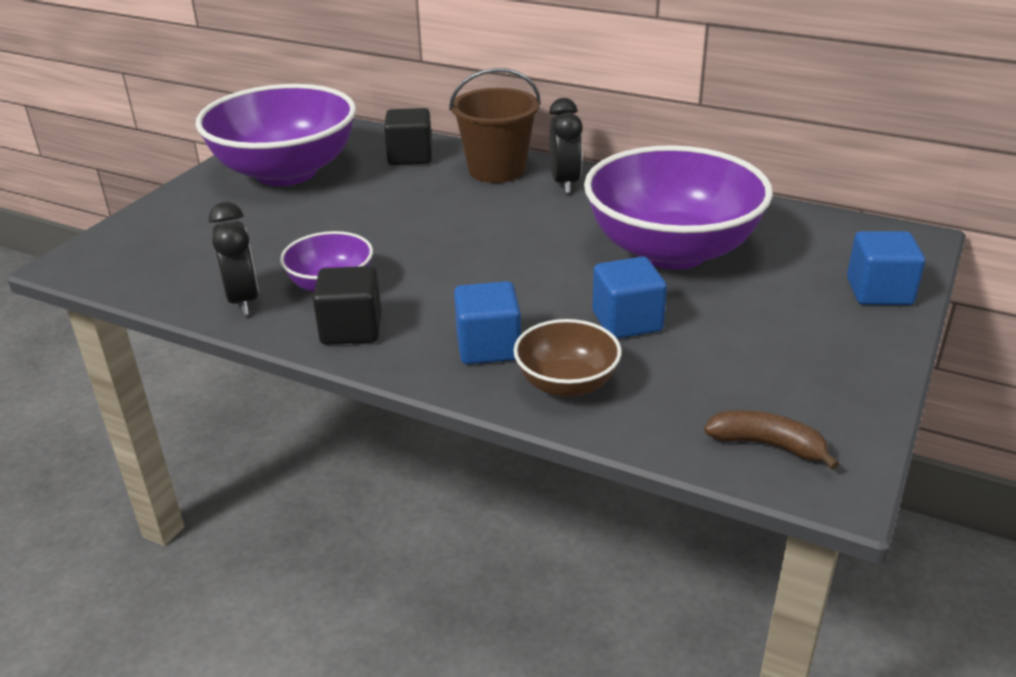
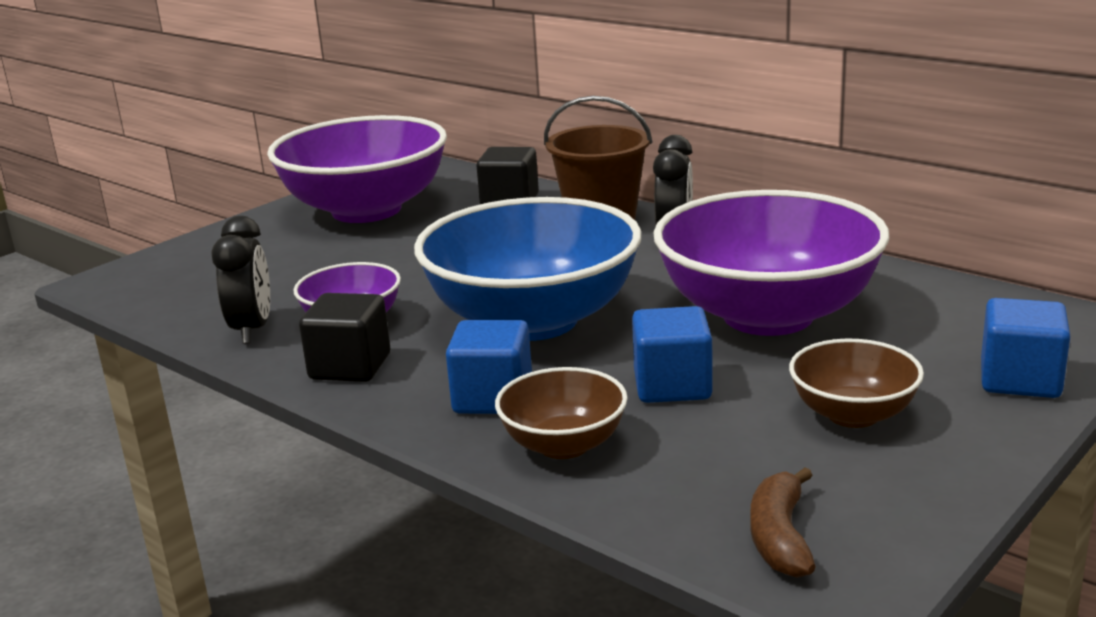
camera: 15 degrees right, 10 degrees down
(486, 271) = (533, 321): none -> blue bowl
(767, 445) = (780, 537): brown banana -> brown banana turned 120 degrees counterclockwise
(774, 333) = (853, 414): none -> brown bowl

